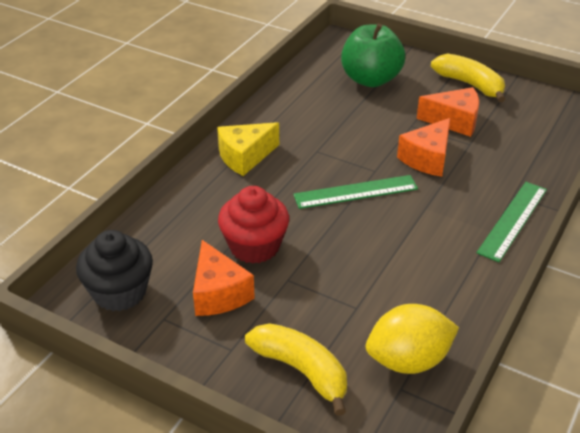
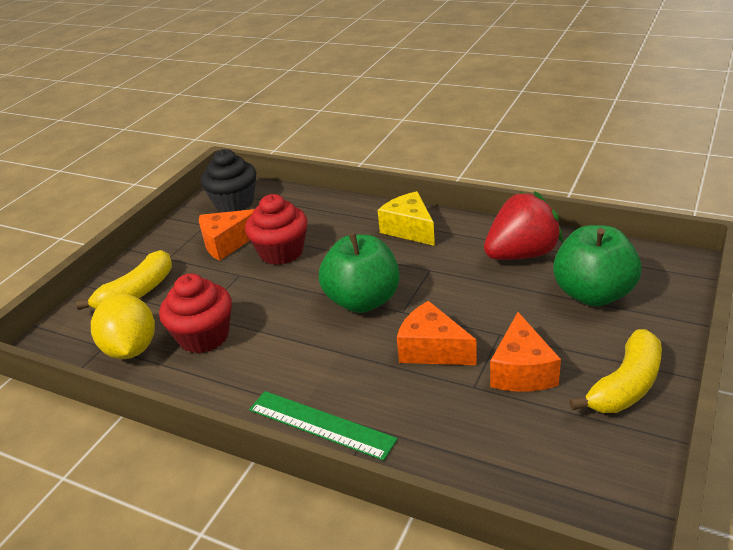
camera: 90 degrees right, 5 degrees down
(309, 102) = (521, 254): none -> red strawberry
(355, 192) = (363, 301): green ruler -> green apple
(394, 300) = (204, 336): none -> red cupcake

